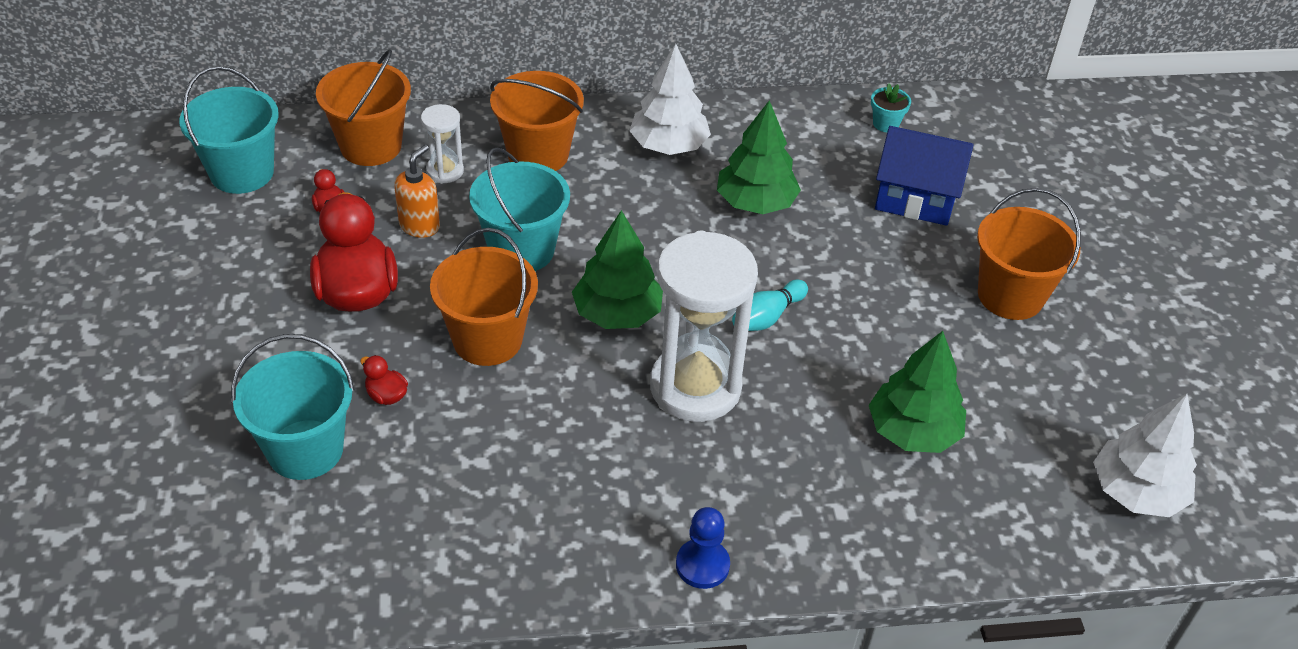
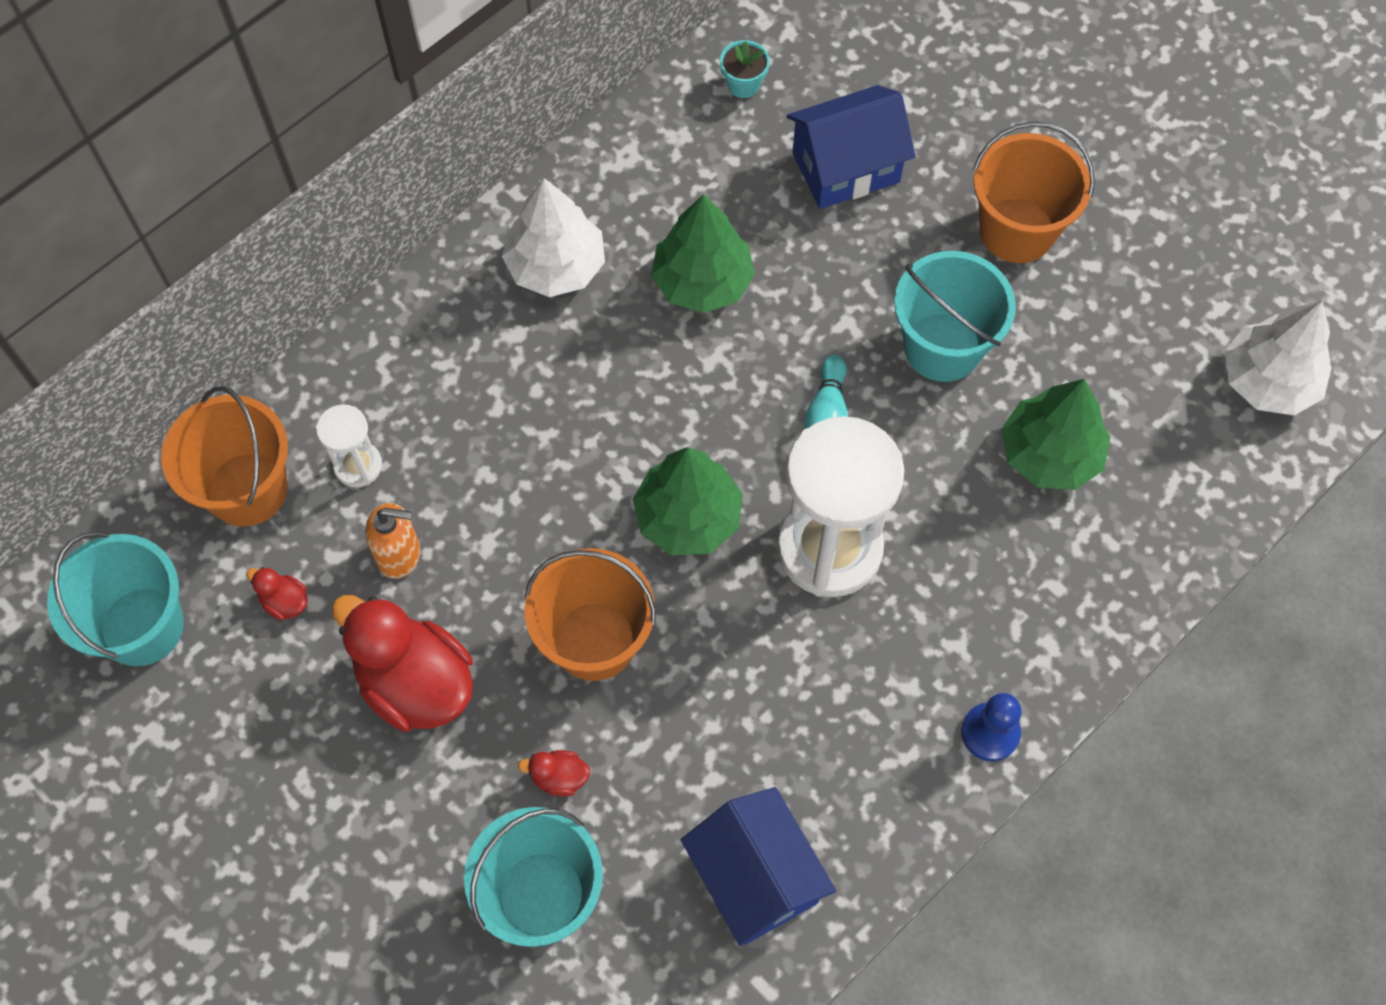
camera: 35 degrees left, 20 degrees up
(420, 226) = (399, 554): orange soap dispenser -> orange soap dispenser turned 105 degrees clockwise
(448, 536) = (755, 877): none -> blue house
(522, 250) = (529, 509): turquoise bucket -> turquoise bucket (942, 347)
(538, 155) = (434, 373): orange bucket -> none

